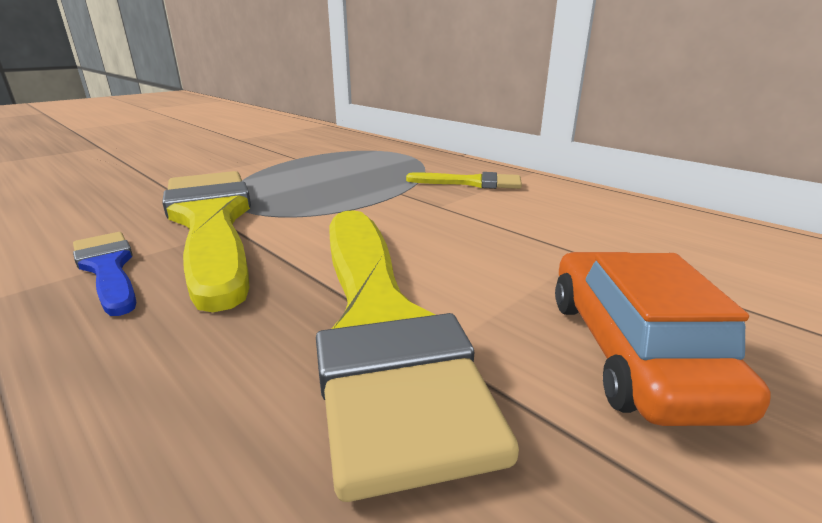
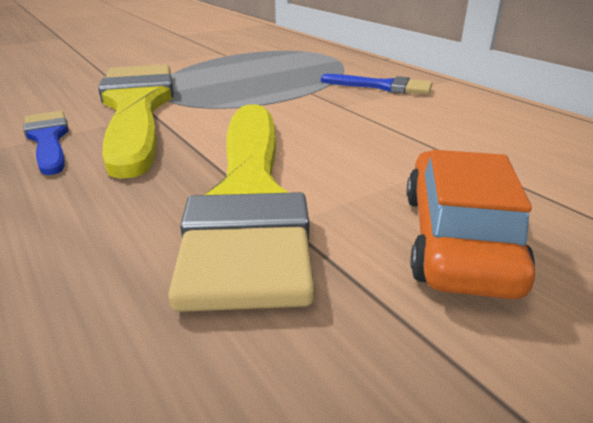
camera: 10 degrees right, 5 degrees up
(472, 183) = (383, 86): yellow brush -> blue brush

